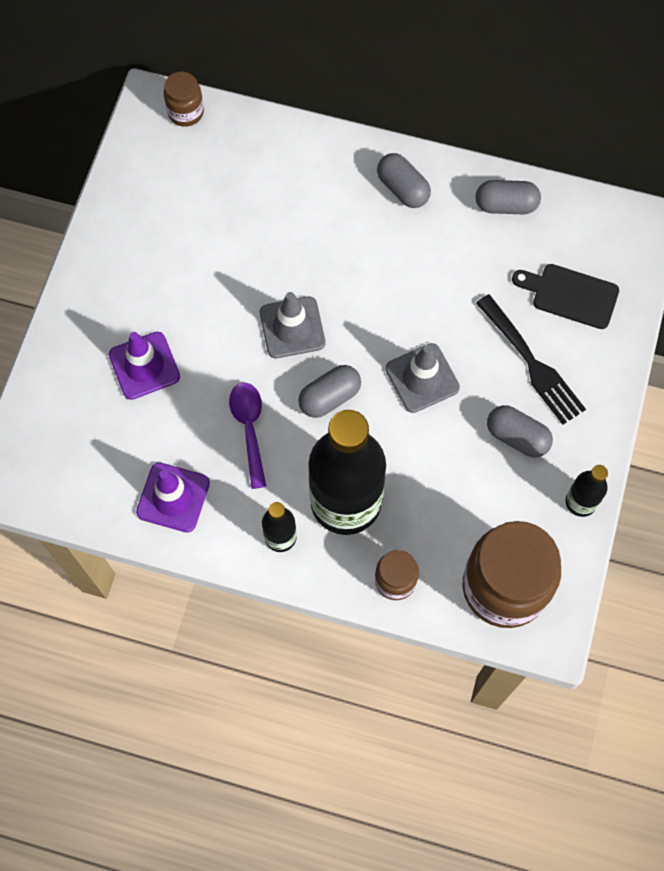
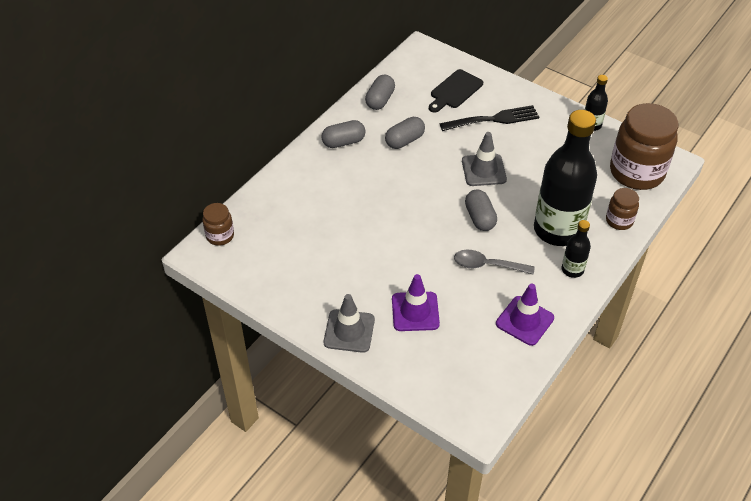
camera: 70 degrees left, 20 degrees down
(249, 428) = (487, 265): purple spoon -> grey spoon
(292, 327) = (420, 223): grey traffic cone -> grey traffic cone (349, 331)
(517, 437) = (540, 139): grey capsule -> grey capsule (404, 140)

